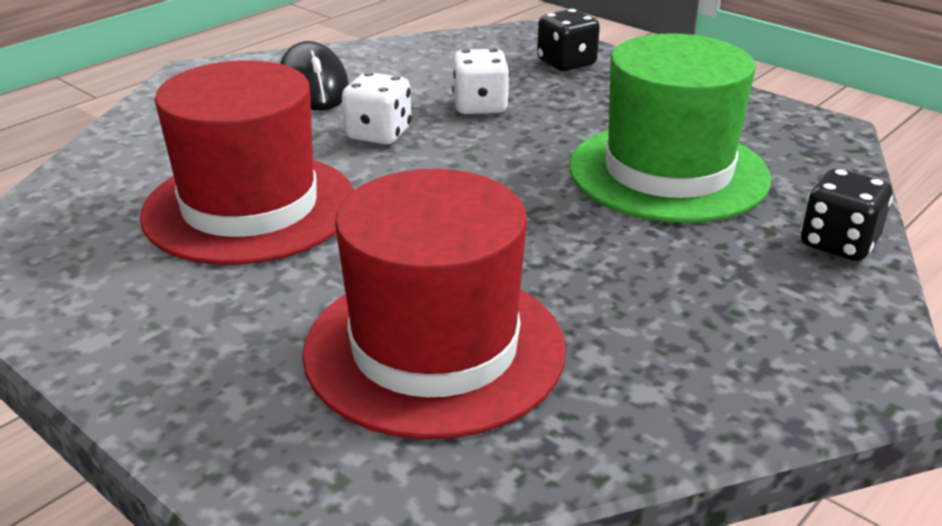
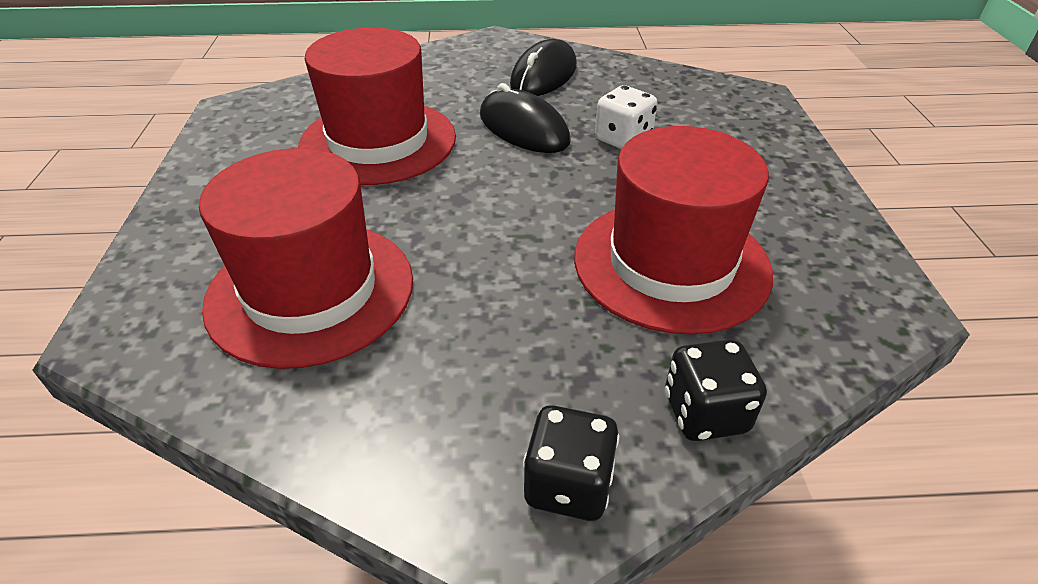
camera: 45 degrees right, 10 degrees up
(378, 134) = (523, 128): white dice -> black mouse
(566, 63) = (749, 134): black dice -> black dice (568, 485)
(668, 172) = (671, 263): green hat -> red hat

